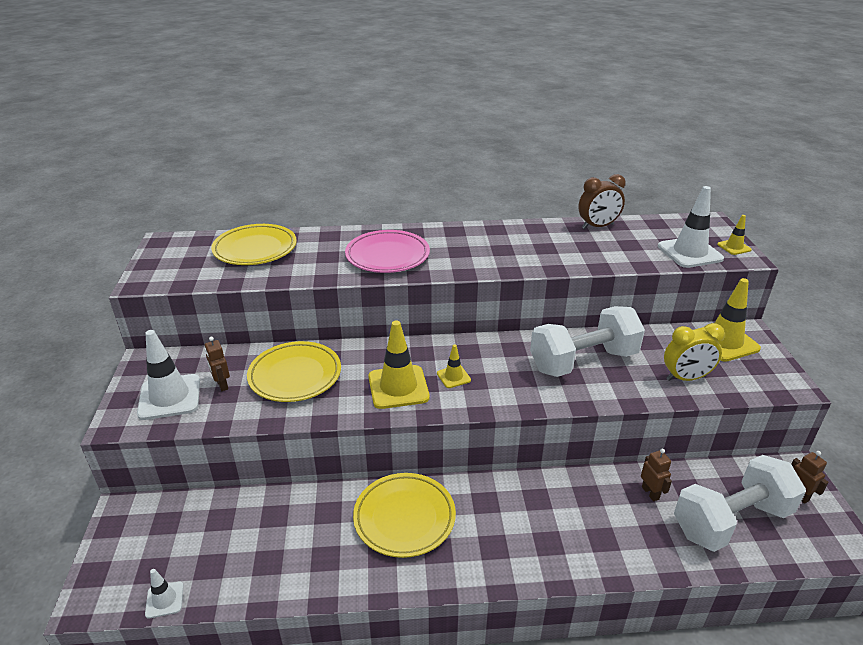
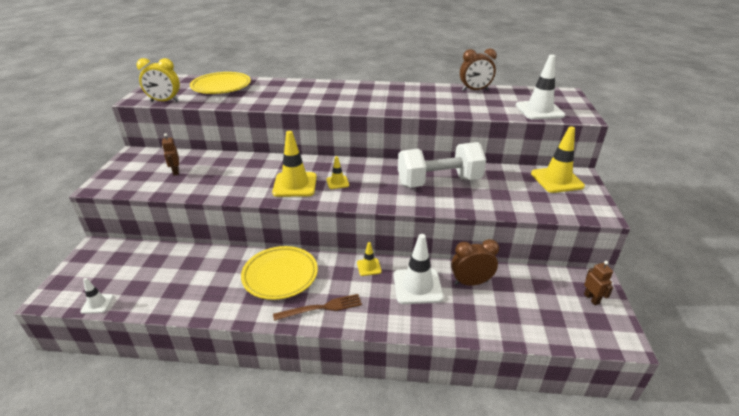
camera: 10 degrees right, 0 degrees up
(169, 397) = (138, 175): white traffic cone -> white traffic cone (417, 286)
(295, 376) = (227, 171): yellow plate -> none
(387, 256) = (309, 97): pink plate -> none
(476, 558) = (321, 308): none -> brown fork
(650, 493) = (471, 282): brown robot -> brown clock
(686, 378) = (515, 200): yellow clock -> yellow clock (164, 101)
(731, 520) = (528, 309): white dumbbell -> none
(734, 247) = (577, 110): yellow traffic cone -> yellow traffic cone (369, 267)

